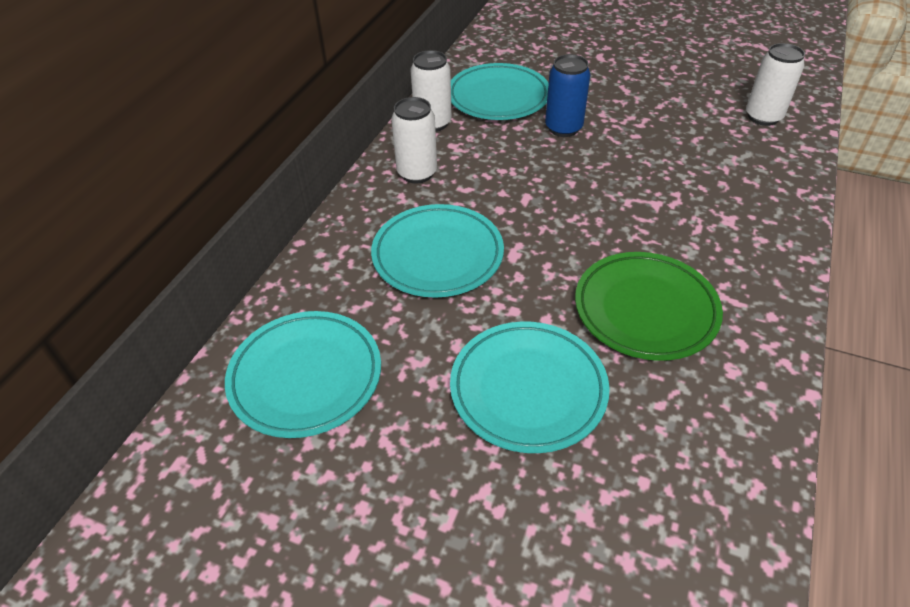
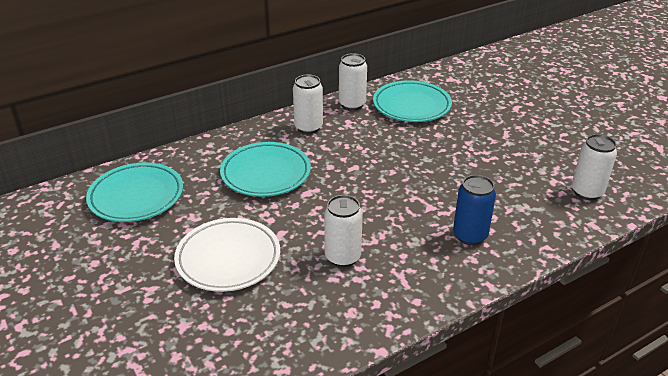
camera: 35 degrees right, 10 degrees down
(528, 390) = (228, 258): turquoise plate -> white plate
(563, 128) = (429, 140): blue can -> blue can (470, 236)
(645, 310) = (342, 257): green plate -> white can

